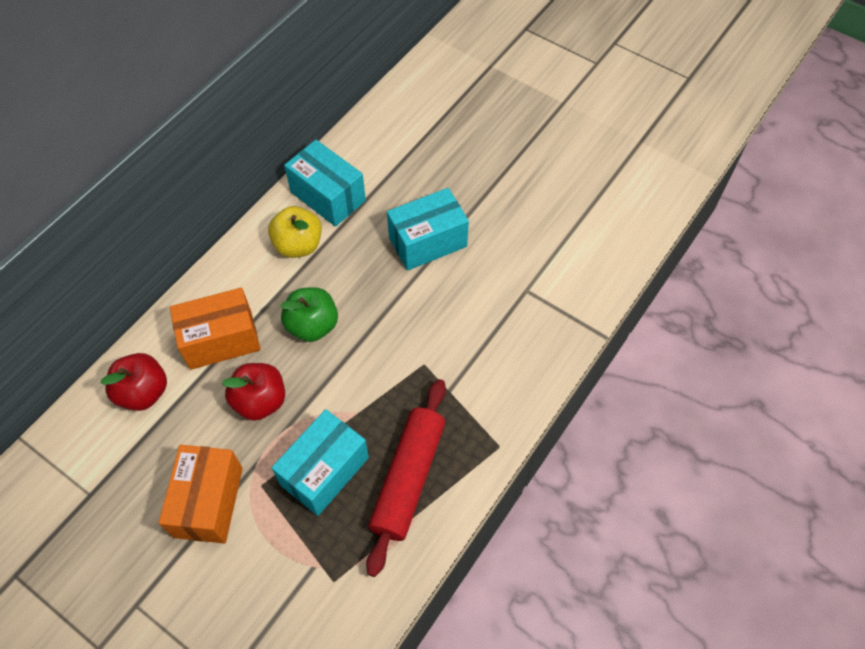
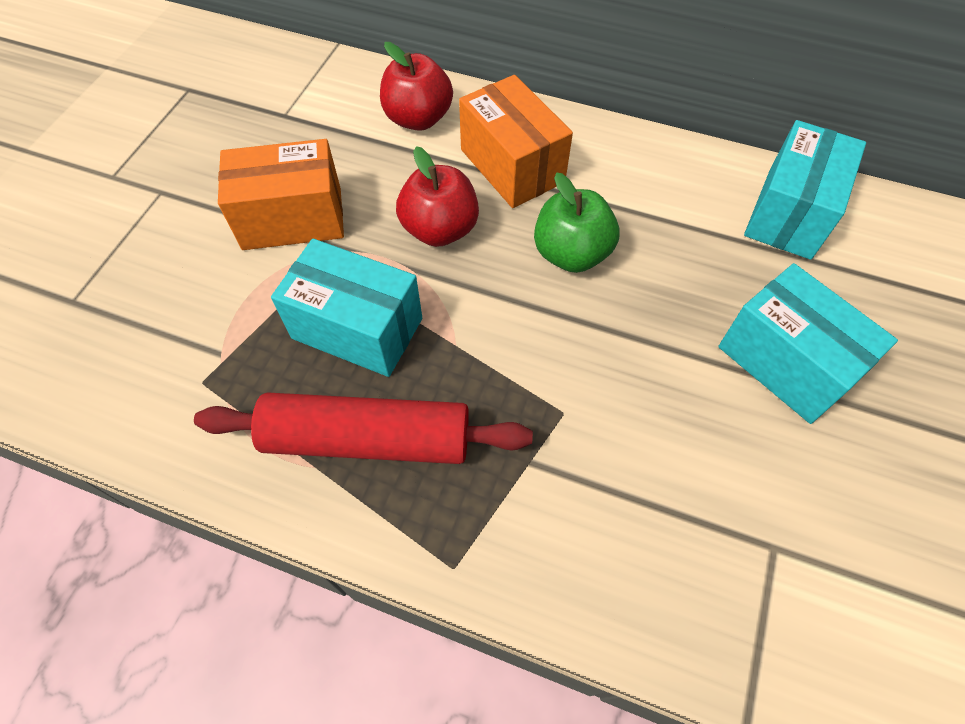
camera: 75 degrees right, 0 degrees up
(298, 245) = (690, 203): yellow apple -> none

